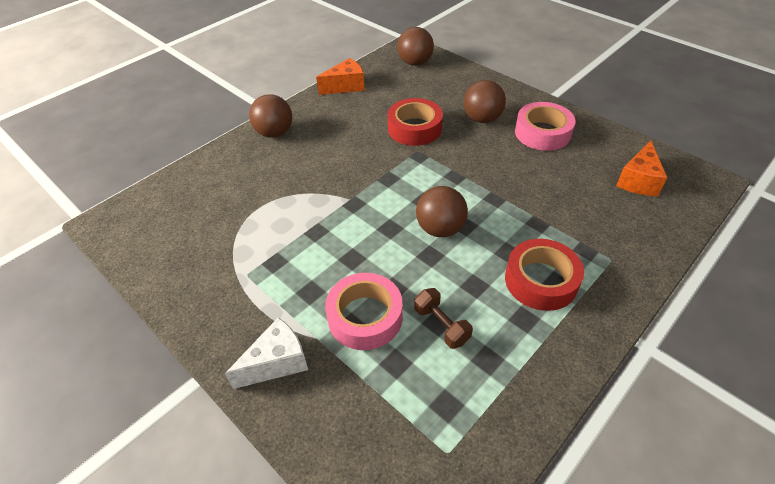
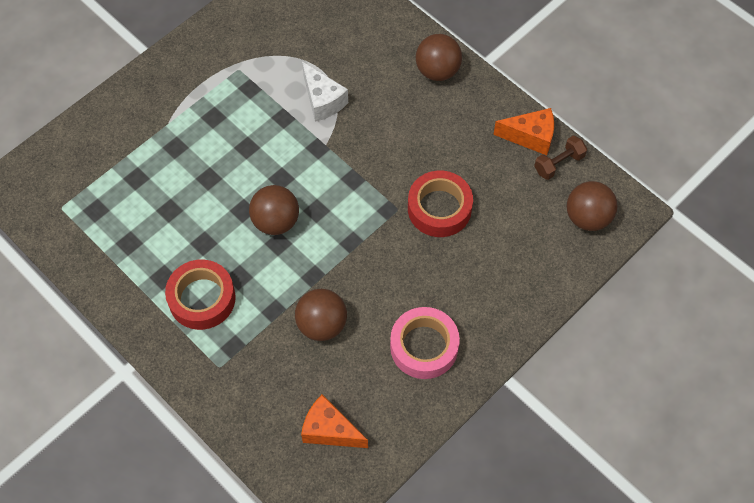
camera: 90 degrees right, 15 degrees up
(277, 362) = (149, 99): white cheese -> white cheese (322, 100)
(346, 86) = (530, 137): orange cheese -> orange cheese turned 60 degrees counterclockwise
(365, 317) = (182, 157): pink tape -> none
(441, 325) = (166, 213): brown dumbbell -> brown dumbbell (558, 163)
(482, 119) = (455, 283): brown ball -> brown ball (322, 324)

